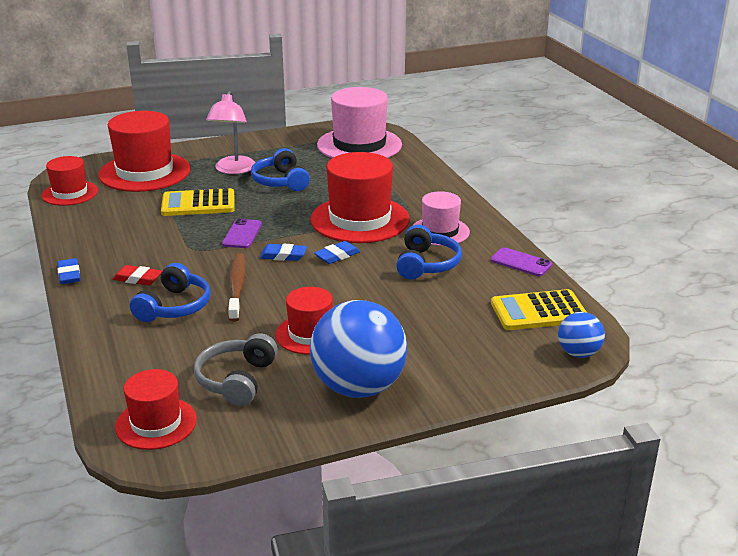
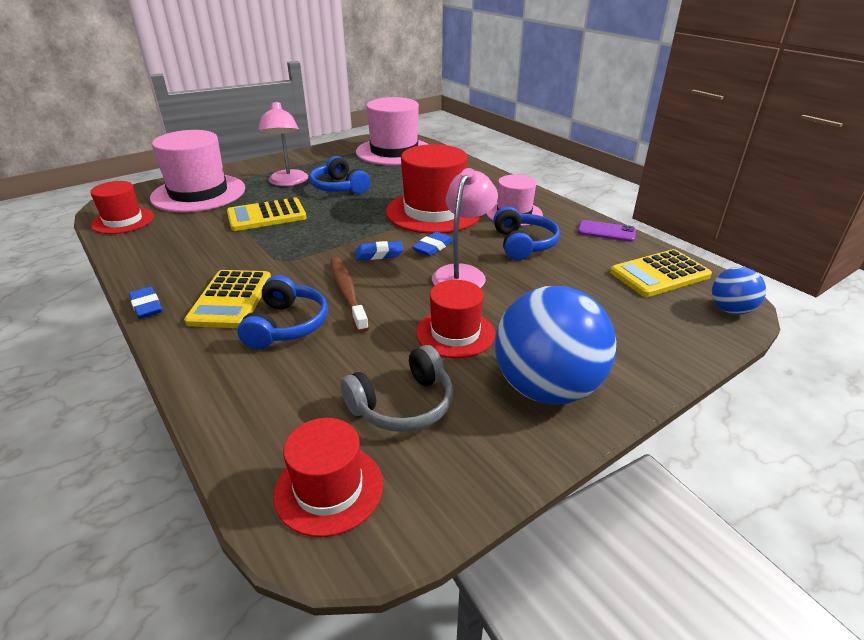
camera: 15 degrees left, 5 degrees up
(138, 279) = (231, 299): red eraser -> yellow calculator
(145, 172) = (198, 193): red hat -> pink hat
(236, 380) = (403, 405): grey headphones -> grey headphones turned 120 degrees counterclockwise
(242, 234) = (326, 239): purple phone -> none
(349, 284) = (463, 273): none -> pink lamp

